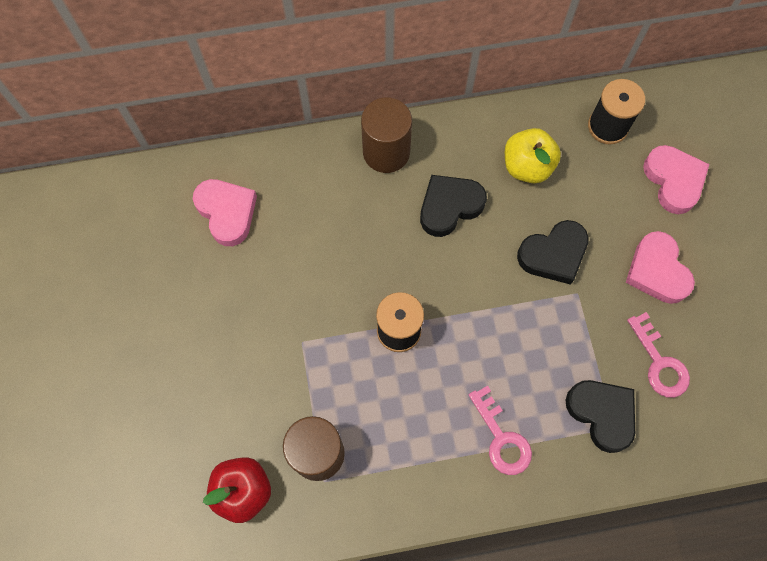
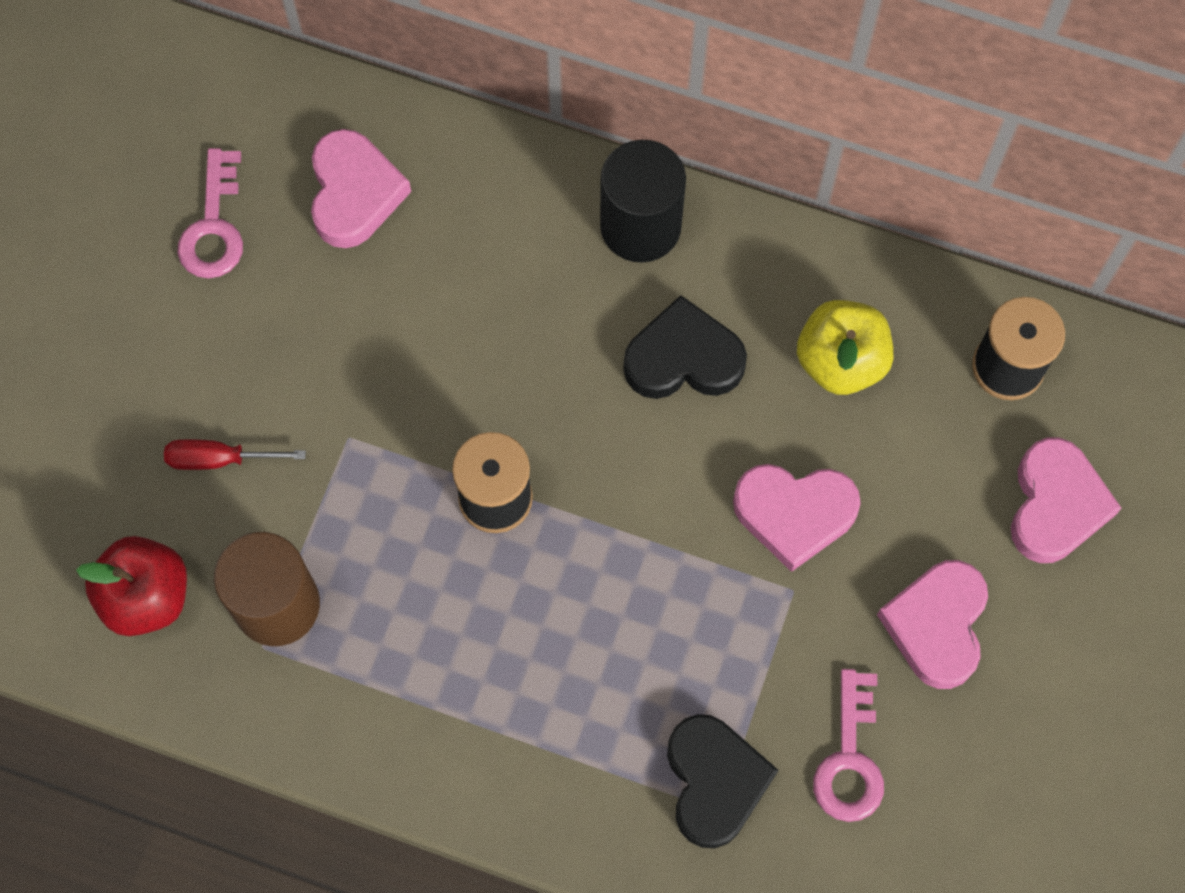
camera: 30 degrees right, 0 degrees up
(238, 393) = (218, 459): none -> red screwdriver
(386, 152) = (640, 226): brown cylinder -> black cylinder
(501, 438) = (547, 732): pink key -> pink key (214, 226)
(553, 254) = (794, 514): black heart -> pink heart

